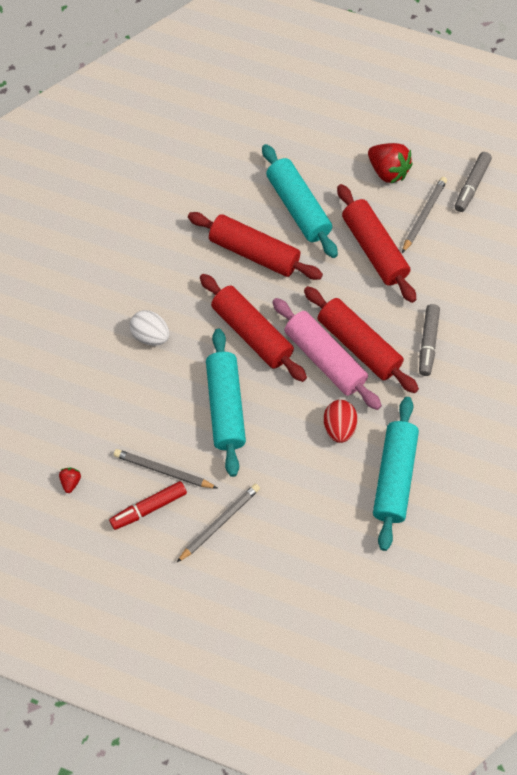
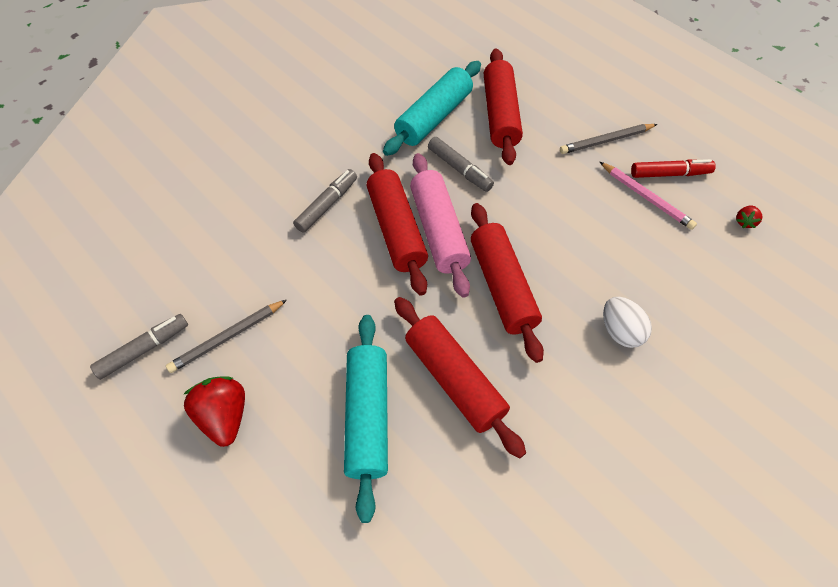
camera: 155 degrees left, 5 degrees down
(163, 470) = (646, 197): grey pencil -> pink pencil
(226, 407) = (562, 227): turquoise rolling pin -> none
(339, 427) = (459, 169): red egg -> grey marker
(374, 249) = (312, 321): red rolling pin -> red rolling pin (500, 114)

